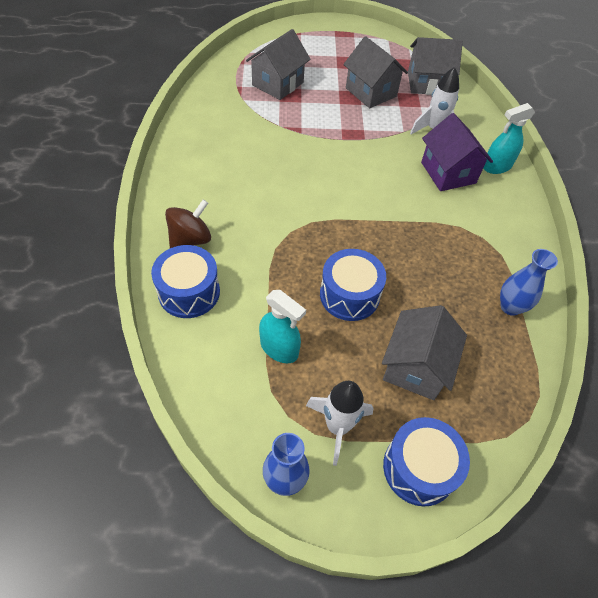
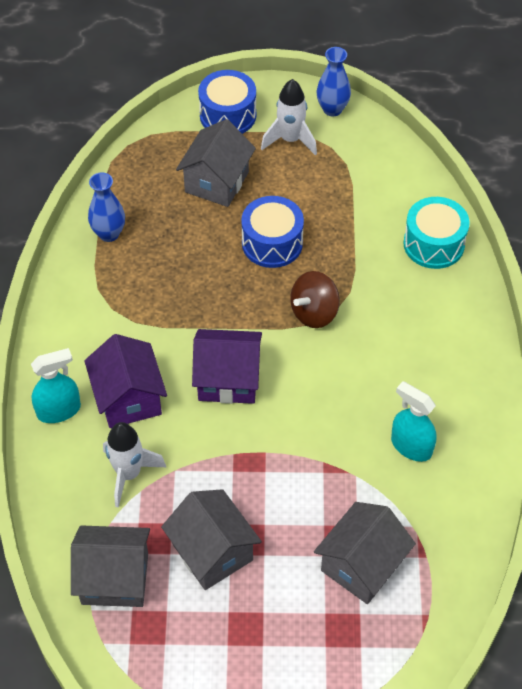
camera: 175 degrees left, 0 degrees up
(189, 292) = (433, 244): blue drum -> turquoise drum
(190, 239) = (444, 299): brown spinning top -> brown spinning top (314, 312)
(279, 348) = (341, 195): turquoise spray bottle -> turquoise spray bottle (411, 446)
(375, 183) = (228, 379): none -> purple house

